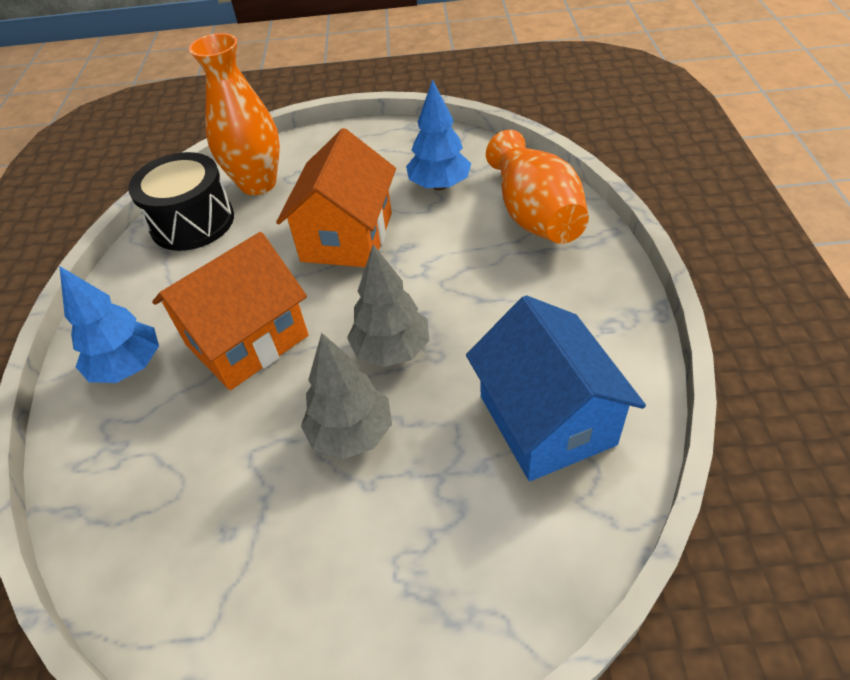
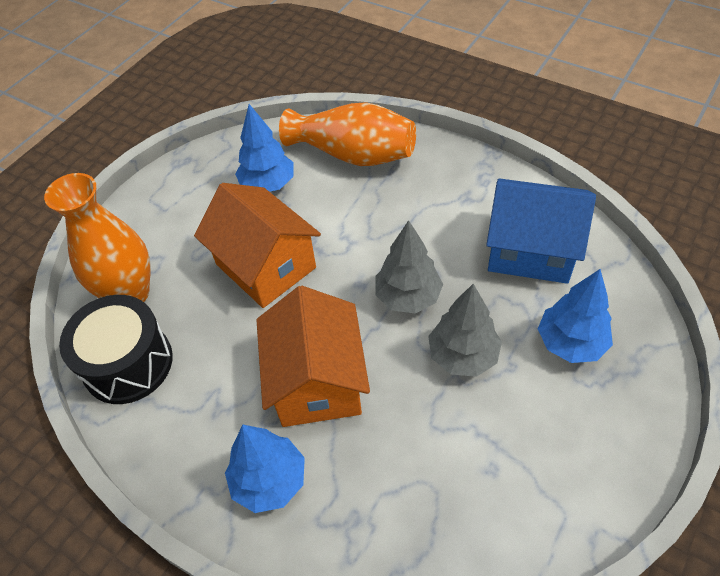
camera: 55 degrees left, 5 degrees up
(442, 528) = (570, 343): none -> blue tree

